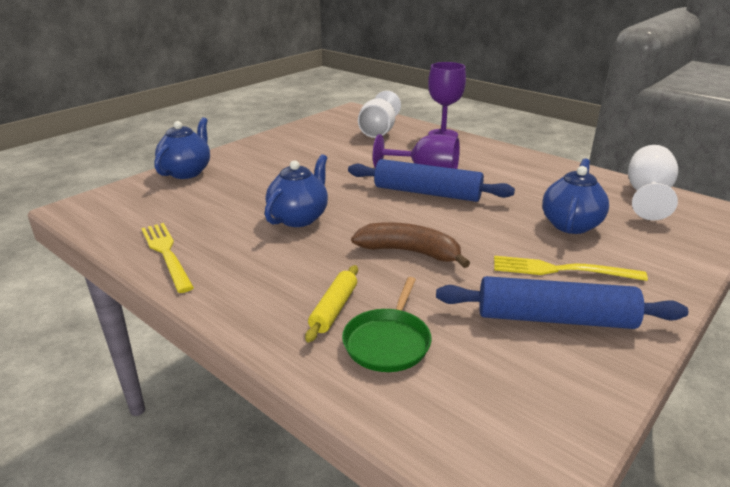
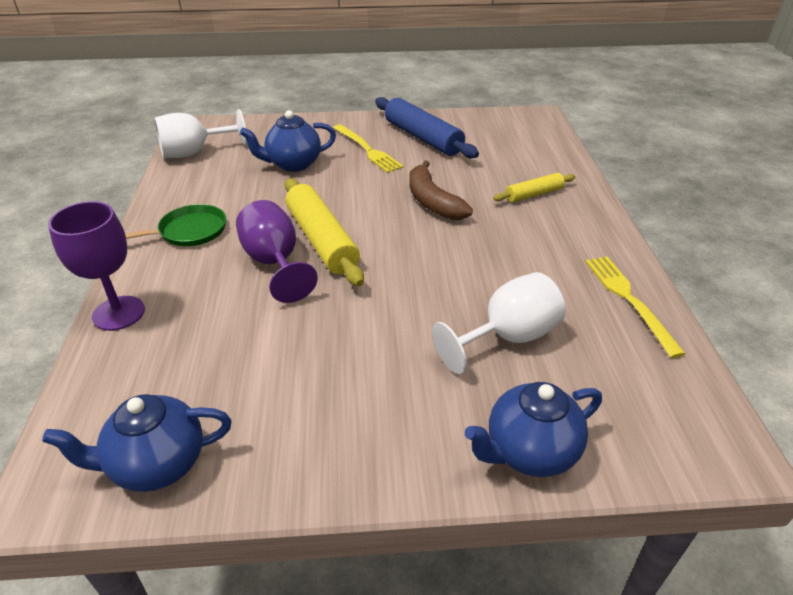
camera: 135 degrees left, 10 degrees up
(166, 254) = (629, 300): yellow fork -> yellow fork turned 150 degrees clockwise
(299, 218) = (472, 276): blue teapot -> blue teapot (157, 464)
(378, 131) = (157, 379): white goblet -> white goblet (508, 337)
(388, 342) = (524, 167): green pan -> green pan (189, 231)
(427, 193) = (321, 240): blue rolling pin -> yellow rolling pin

